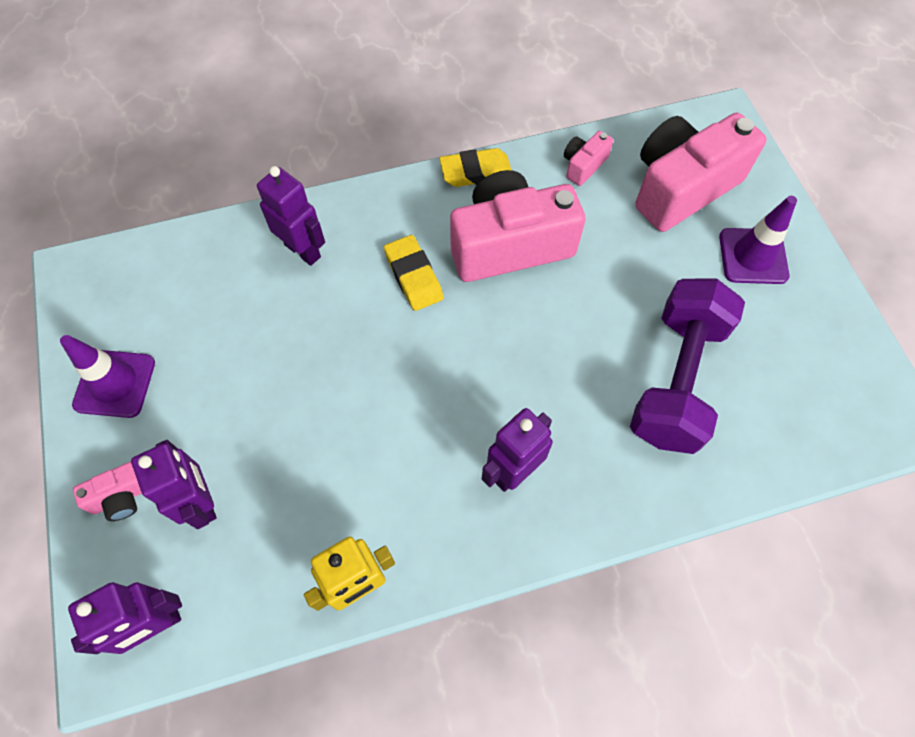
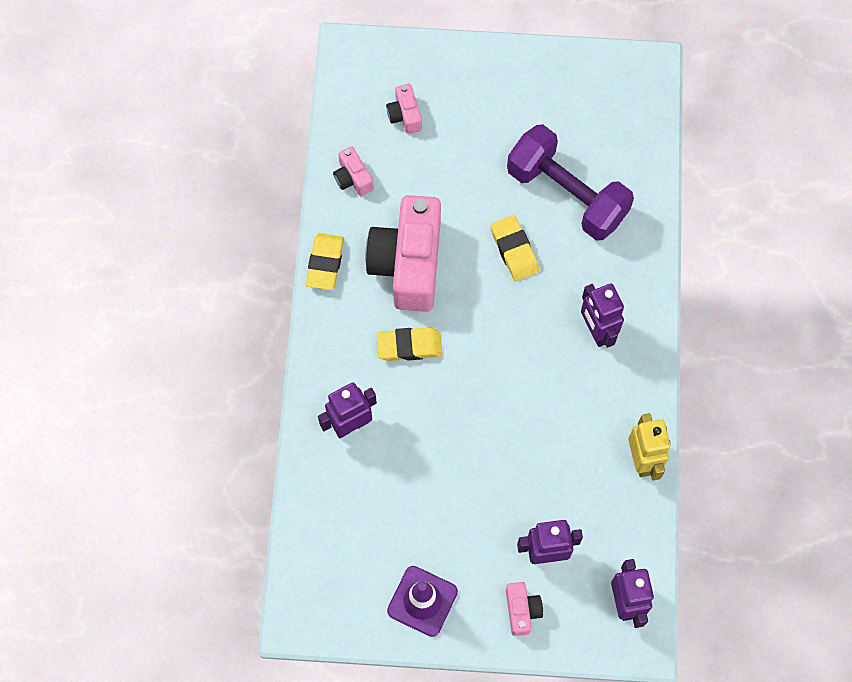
camera: 70 degrees left, 5 degrees up
(576, 344) = (514, 250): none -> yellow eraser
(682, 187) = (405, 115): pink camera -> pink camera, size x0.44
(753, 256) = (486, 95): purple traffic cone -> none

